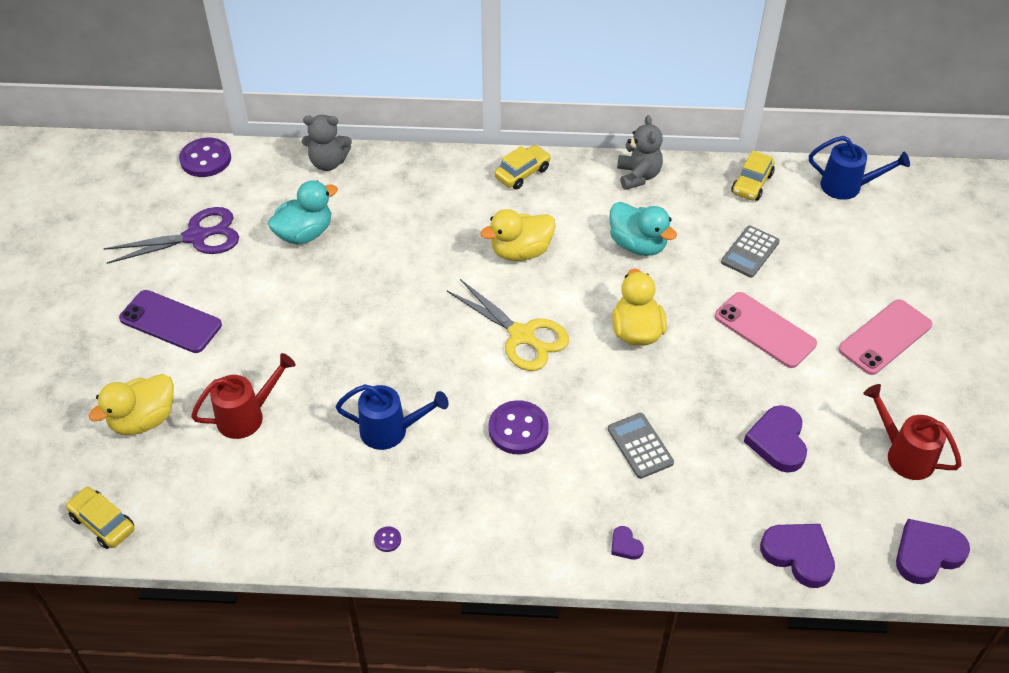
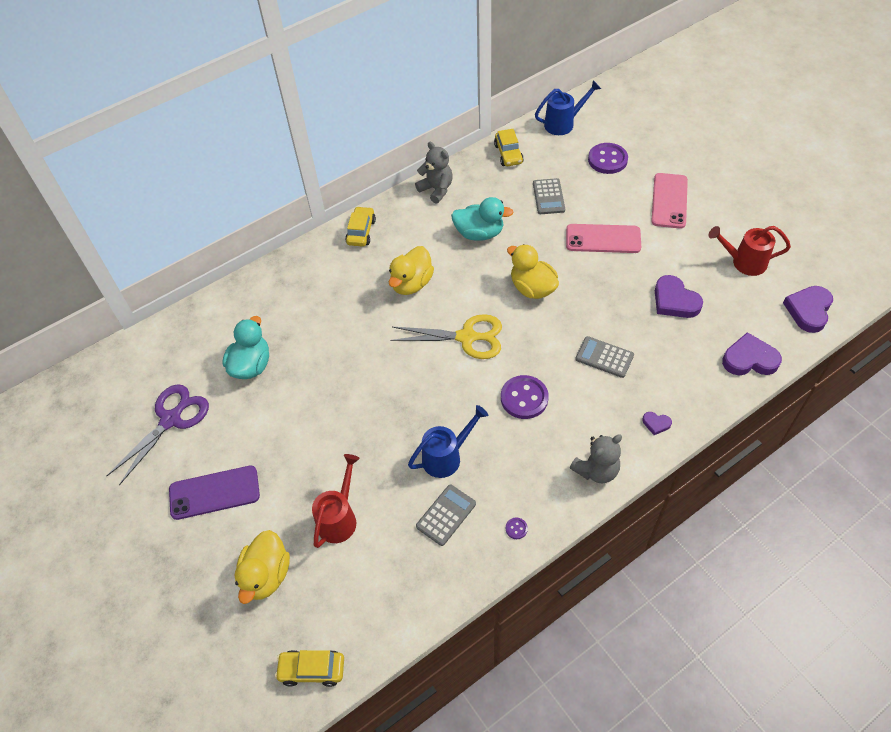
camera: 35 degrees left, 5 degrees up
(205, 159) = (120, 360): purple button -> purple button (607, 160)
(328, 162) = (218, 306): grey teddy bear -> grey teddy bear (596, 470)
(338, 481) = (446, 515): none -> grey calculator

